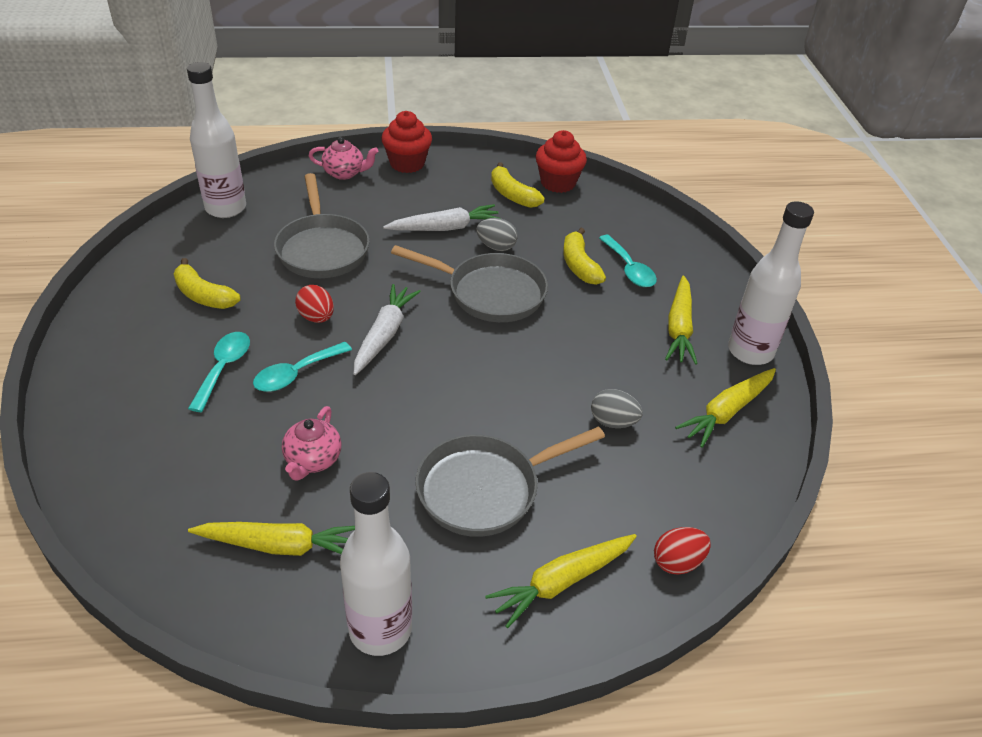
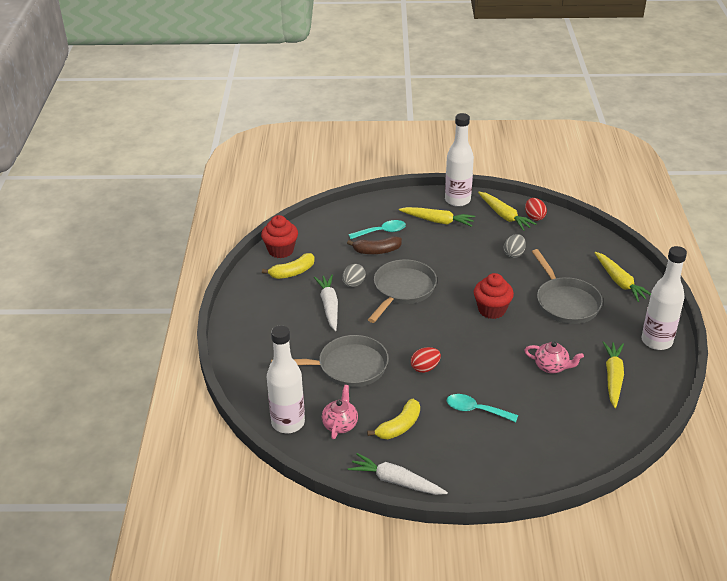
camera: 80 degrees left, 5 degrees down
(296, 374) = (480, 376): turquoise spoon -> none
(344, 173) = (248, 356): pink teapot -> pink teapot (340, 424)
(384, 335) = (443, 337): white carrot -> white carrot (396, 481)
(407, 163) = (240, 322): red cupcake -> red cupcake (492, 310)
(579, 265) = (376, 251): yellow banana -> brown banana
(677, 562) = (602, 246): red egg -> red egg (534, 217)

